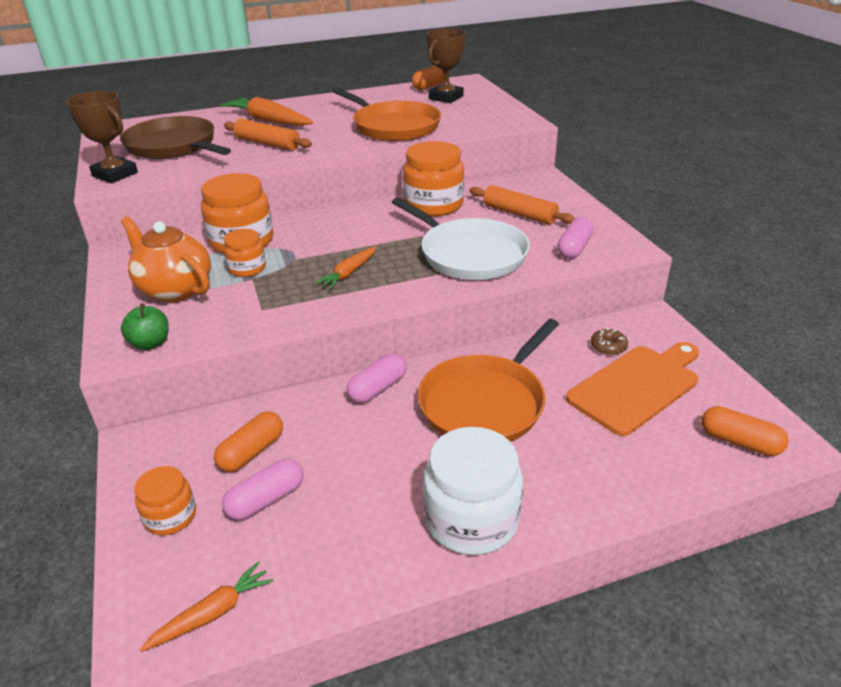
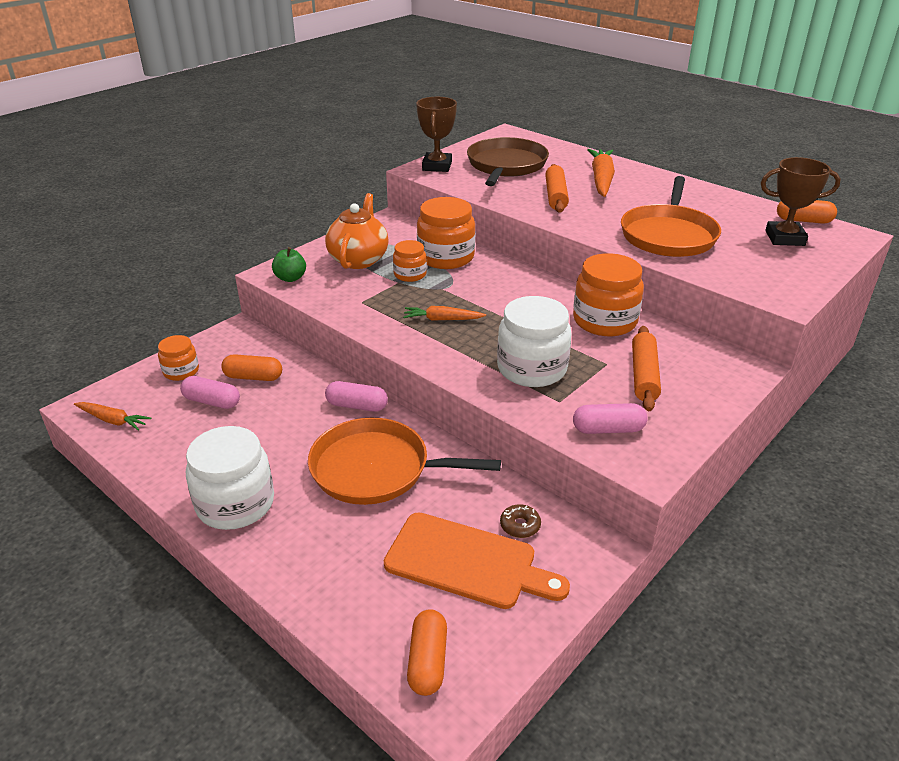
camera: 60 degrees right, 0 degrees up
(469, 254) = (532, 369): white pan -> white jar

